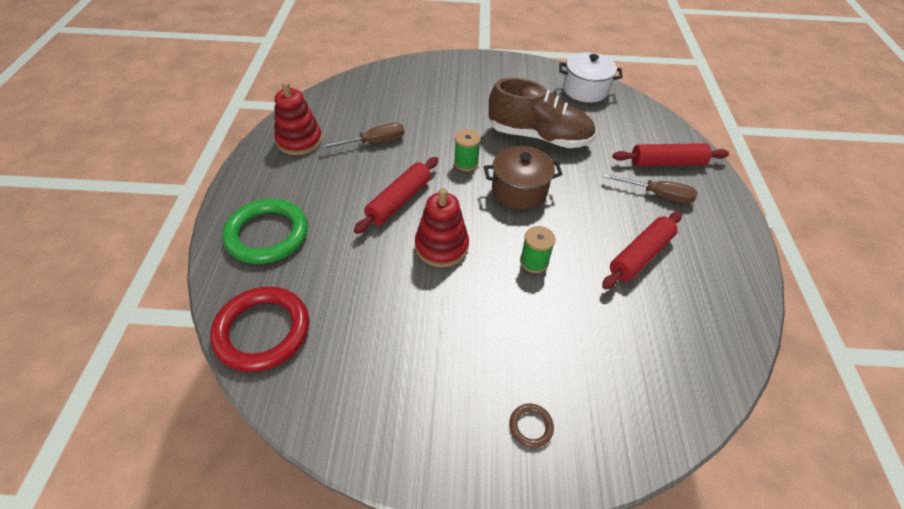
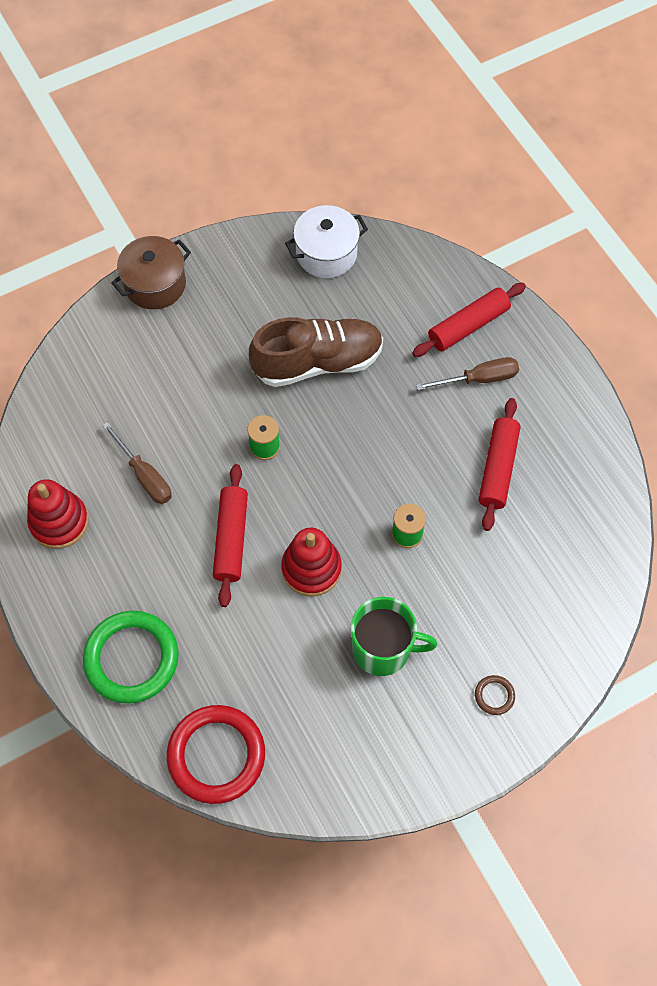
camera: 30 degrees left, 15 degrees up
(374, 142) = (144, 475): brown screwdriver -> brown screwdriver turned 105 degrees clockwise
(455, 331) = (383, 649): none -> green mug
(519, 190) = (342, 453): brown pot -> brown pot (155, 284)

